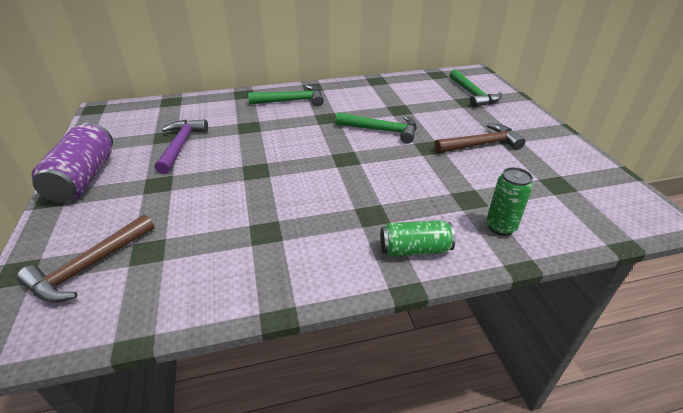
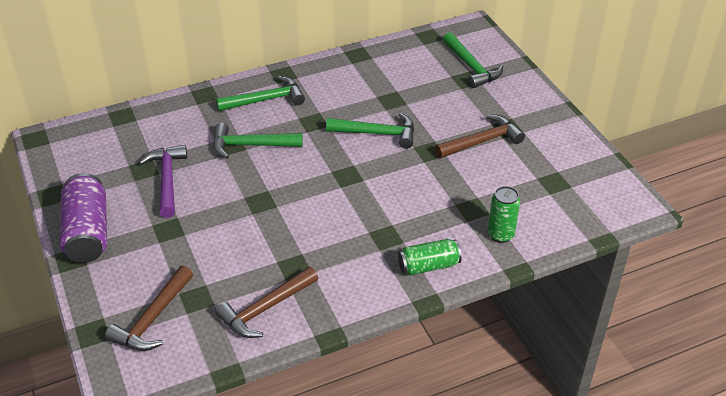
camera: 10 degrees left, 5 degrees up
(215, 273) = (265, 309): none -> brown hammer
(265, 128) = (250, 145): none -> green hammer

